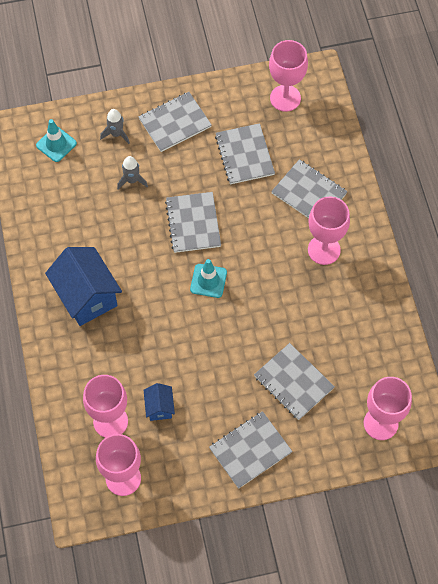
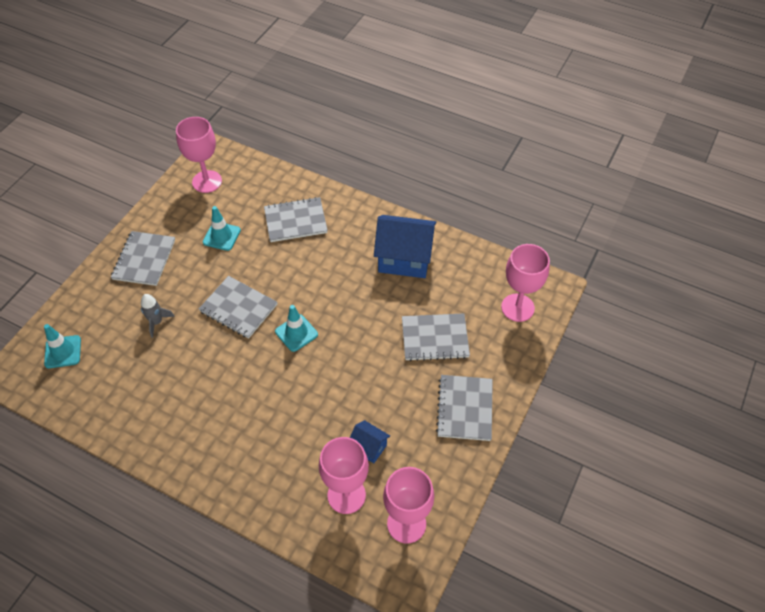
camera: 50 degrees left, 10 degrees down
(86, 296) = (218, 429): blue house -> blue house (404, 259)
(116, 134) = (106, 304): grey rocket -> none
(244, 155) = (221, 236): grey notebook -> turquoise traffic cone
(324, 250) = (348, 244): pink goblet -> none

